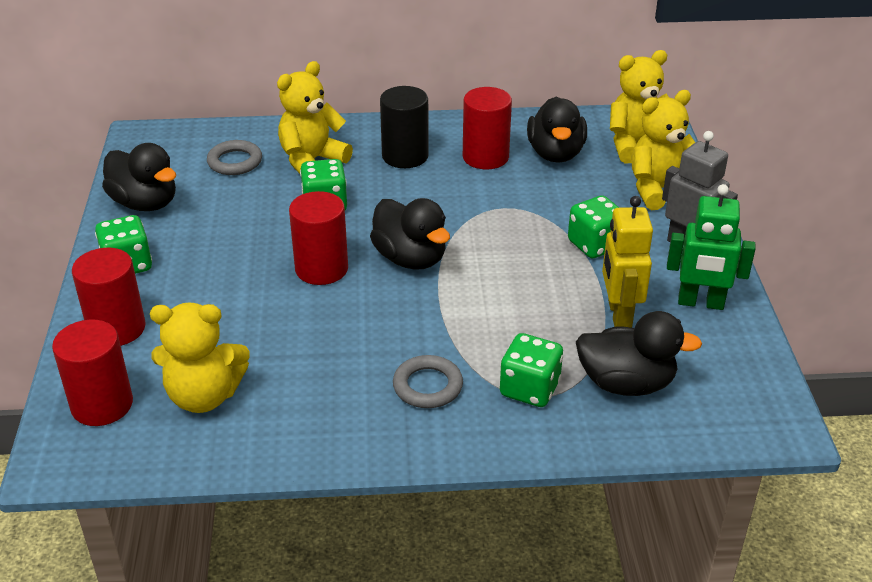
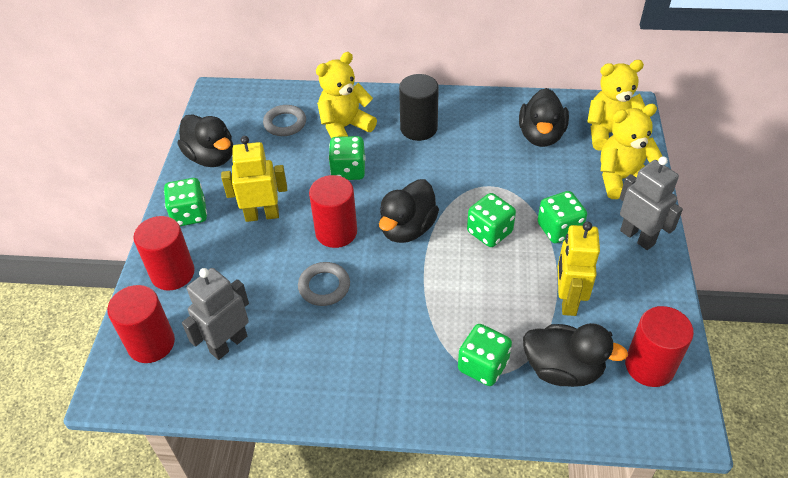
camera: 10 degrees right, 10 degrees up
(204, 396) = (228, 344): yellow teddy bear -> grey robot
(223, 258) = (262, 215): none -> yellow robot
(410, 258) = (407, 229): black duck -> black duck turned 60 degrees clockwise
(427, 386) = (402, 354): grey ring -> grey ring (324, 286)
(485, 157) = (483, 134): red cylinder -> red cylinder (649, 366)
(512, 254) = (489, 232): none -> green dice
(700, 303) = (638, 296): green robot -> none

